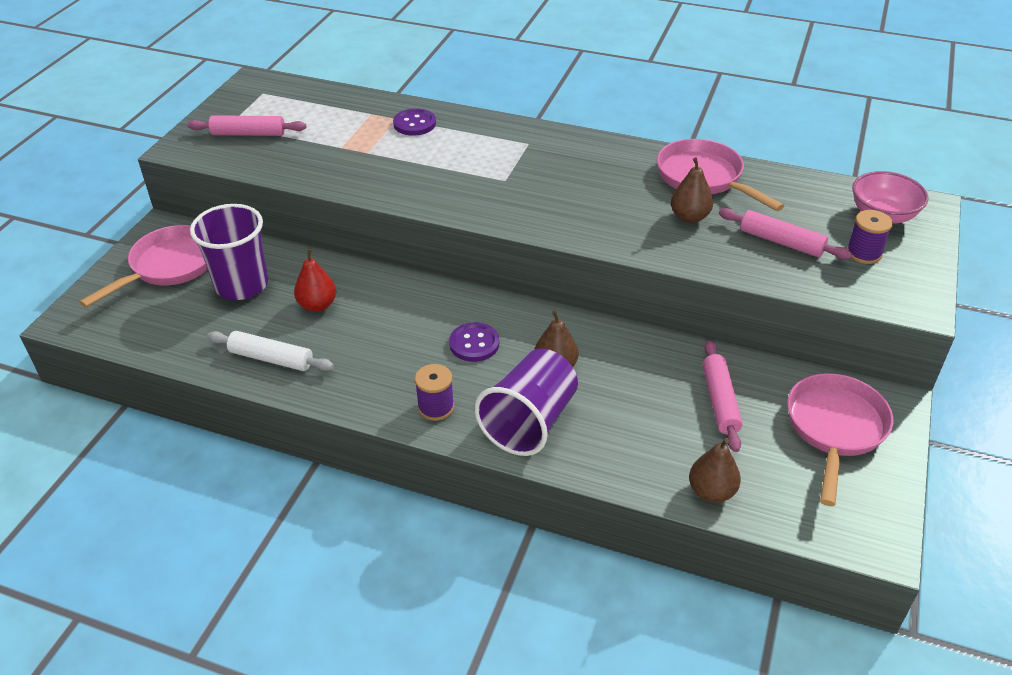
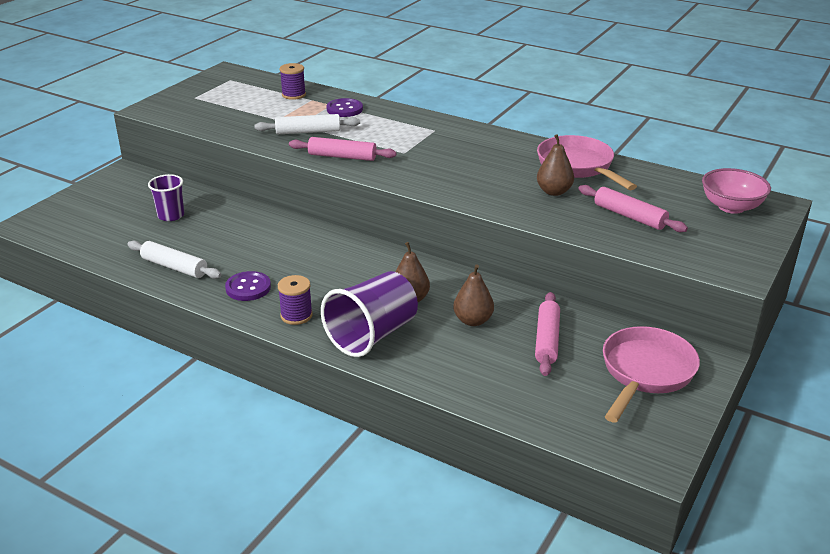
camera: 10 degrees right, 10 degrees down
(169, 267) = (118, 197): pink pan -> none
(242, 285) = (171, 215): purple cup -> purple cup, size x0.59
(248, 133) = (207, 104): pink rolling pin -> pink rolling pin (342, 156)
(317, 305) = (226, 235): red pear -> none
(383, 162) = (308, 132): none -> white rolling pin
(474, 344) = (346, 275): purple button -> purple button (248, 288)
(711, 492) = (514, 404): brown pear -> brown pear (473, 320)
(863, 253) = (702, 231): purple spool -> purple spool (293, 95)

